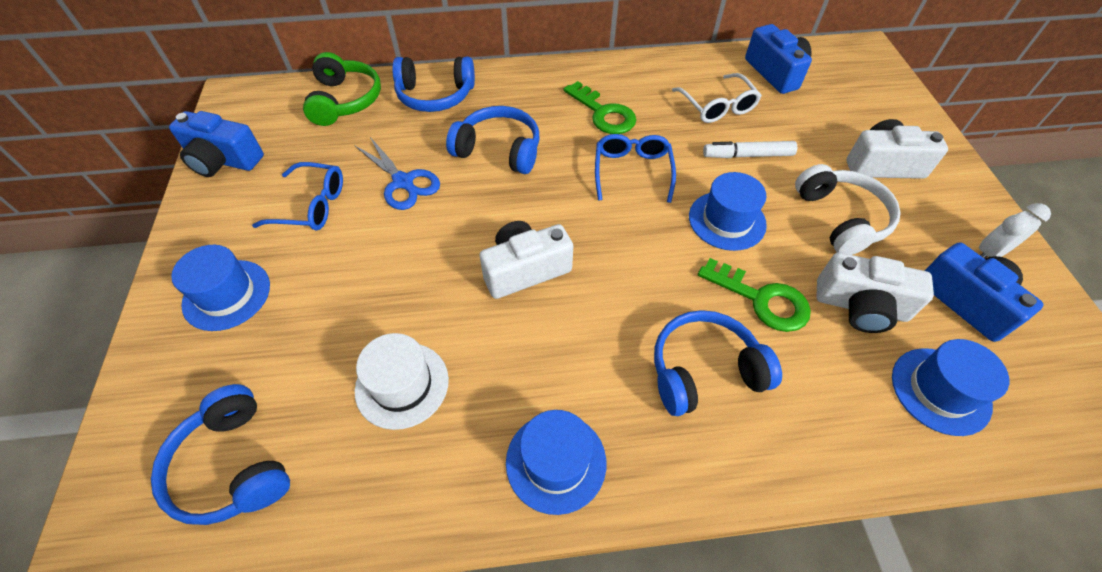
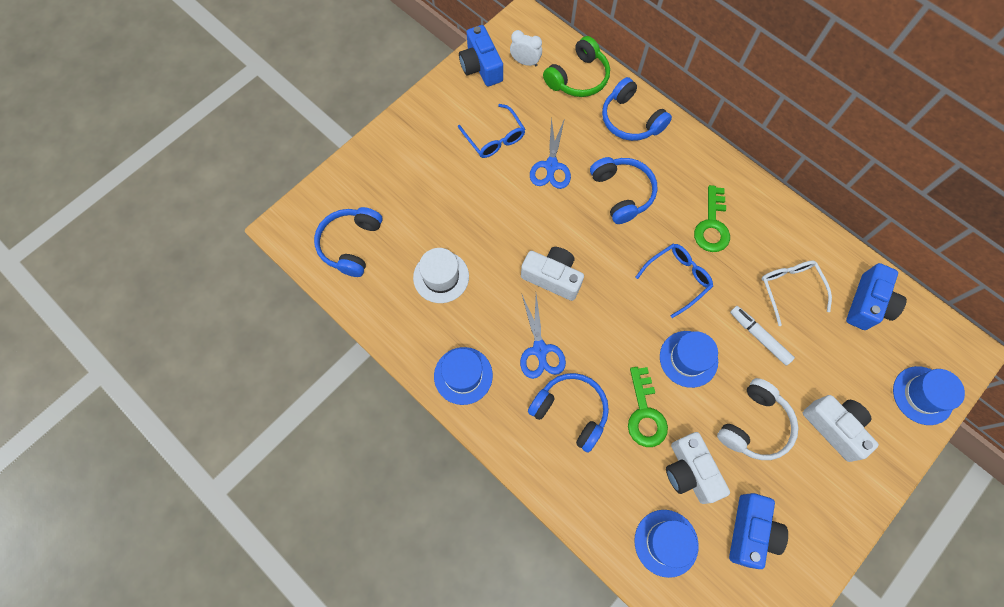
camera: 50 degrees right, 15 degrees up
(226, 294) = (415, 156): blue hat -> blue hat (922, 395)
(600, 346) = (540, 350): none -> blue scissors
(717, 106) = (790, 289): white glasses -> white glasses turned 135 degrees clockwise
(990, 253) = (809, 532): white clock -> white clock (525, 62)

